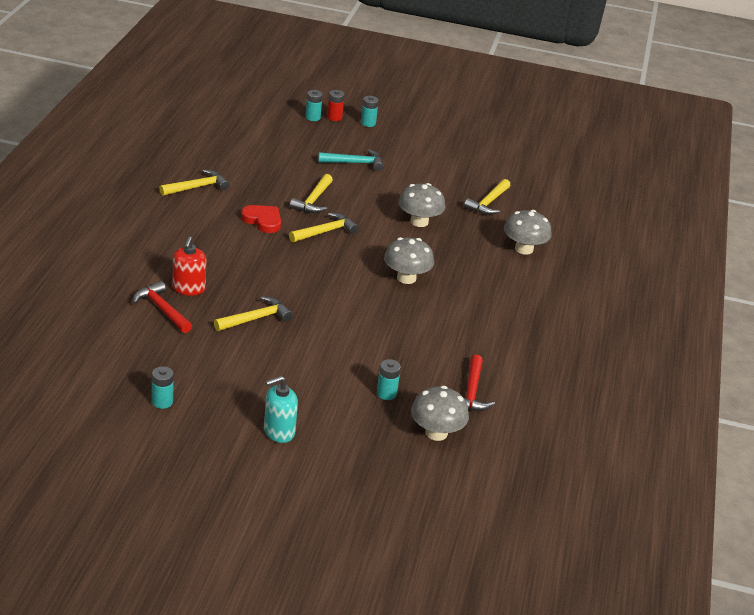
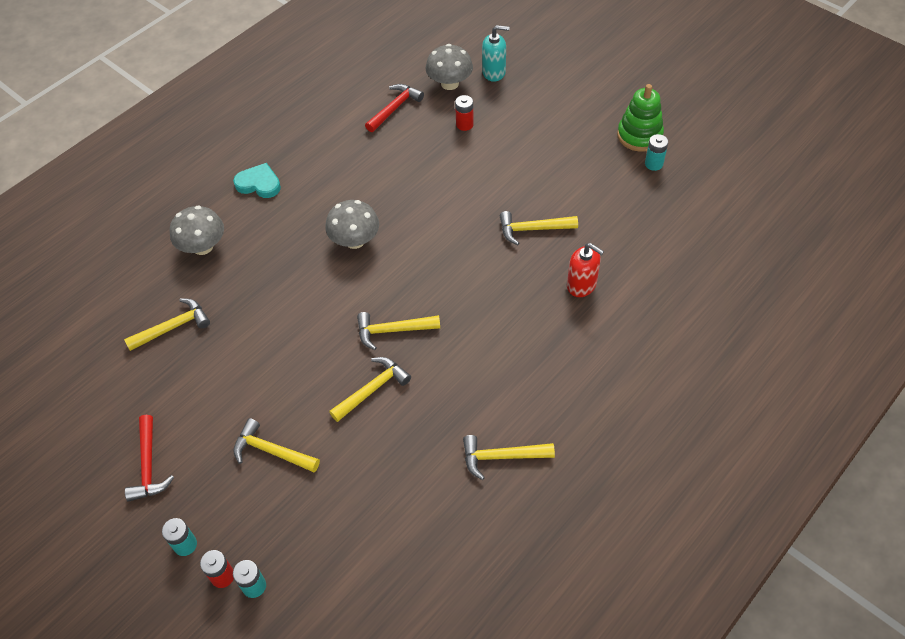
camera: 145 degrees left, 20 degrees up
(162, 309) = (619, 265): red hammer -> red hammer (149, 466)
(188, 288) = (581, 285): red soap dispenser -> red soap dispenser turned 90 degrees clockwise
(190, 427) = (639, 135): none -> green stacking toy
(263, 220) = (452, 369): red heart -> none
(279, 432) = (570, 115): turquoise soap dispenser -> turquoise soap dispenser (494, 72)
(355, 163) = (271, 451): turquoise hammer -> yellow hammer
(386, 393) = (464, 124): turquoise battery -> red battery
(419, 222) = (277, 317): grey mushroom -> none
(530, 299) = (259, 184): none -> turquoise heart

